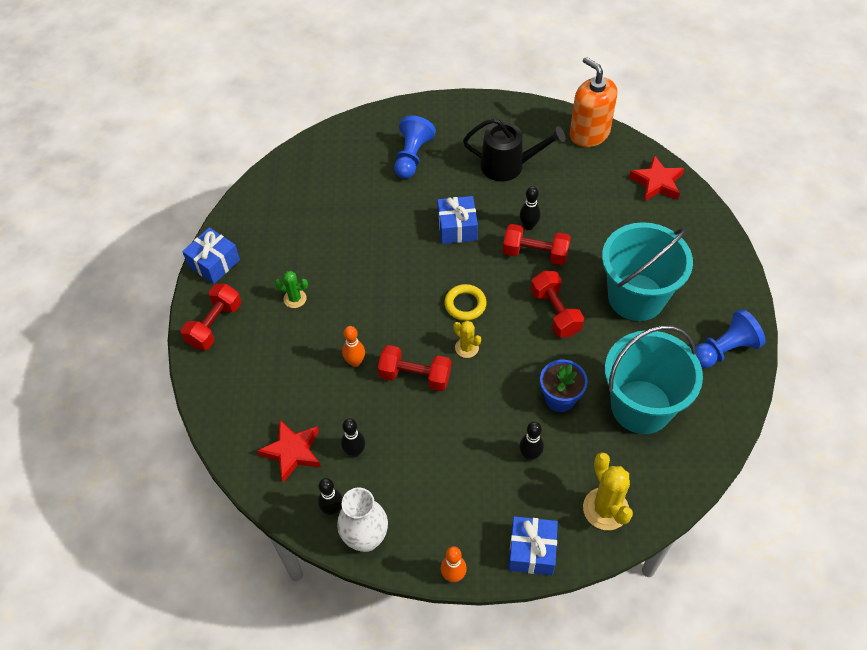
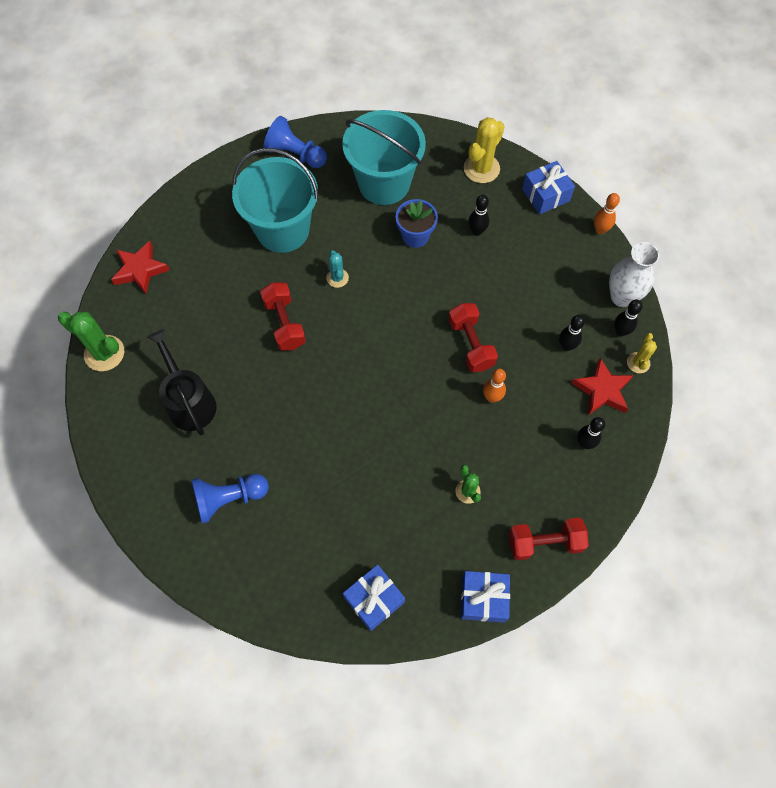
camera: 125 degrees left, 10 degrees up
(457, 227) = (295, 403): blue gift -> blue gift (374, 600)
(465, 304) = (375, 348): yellow ring -> none
(466, 348) = (417, 322): yellow cactus -> yellow cactus (638, 363)
(528, 226) = (255, 345): black bowling pin -> black bowling pin (584, 443)
(555, 312) = (337, 278): red dumbbell -> turquoise cactus
(589, 133) = (104, 353): orange soap dispenser -> green cactus

